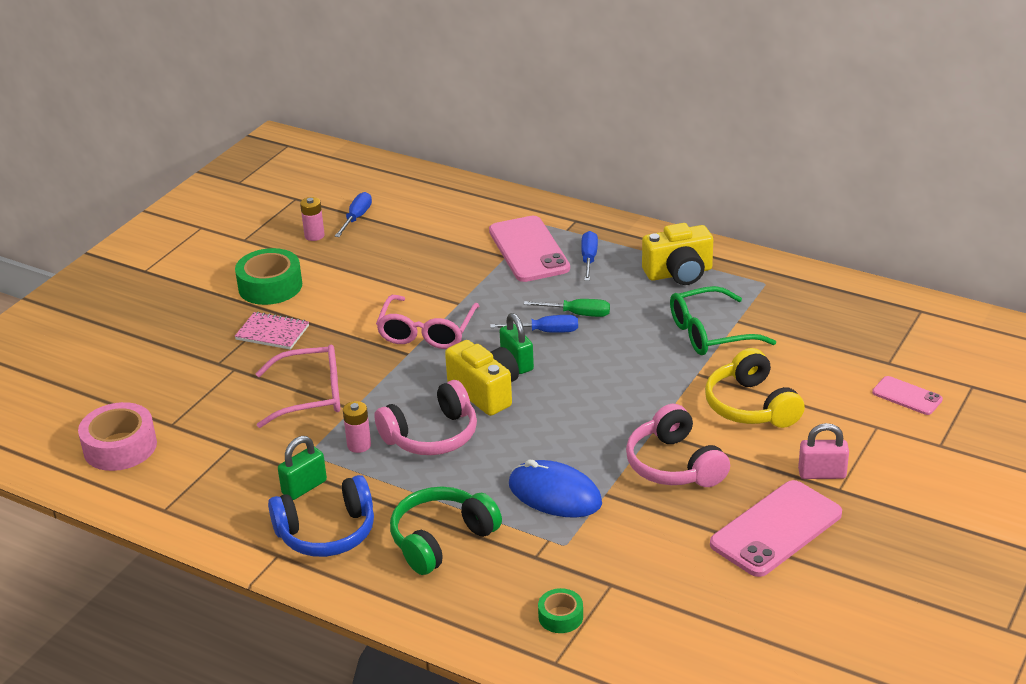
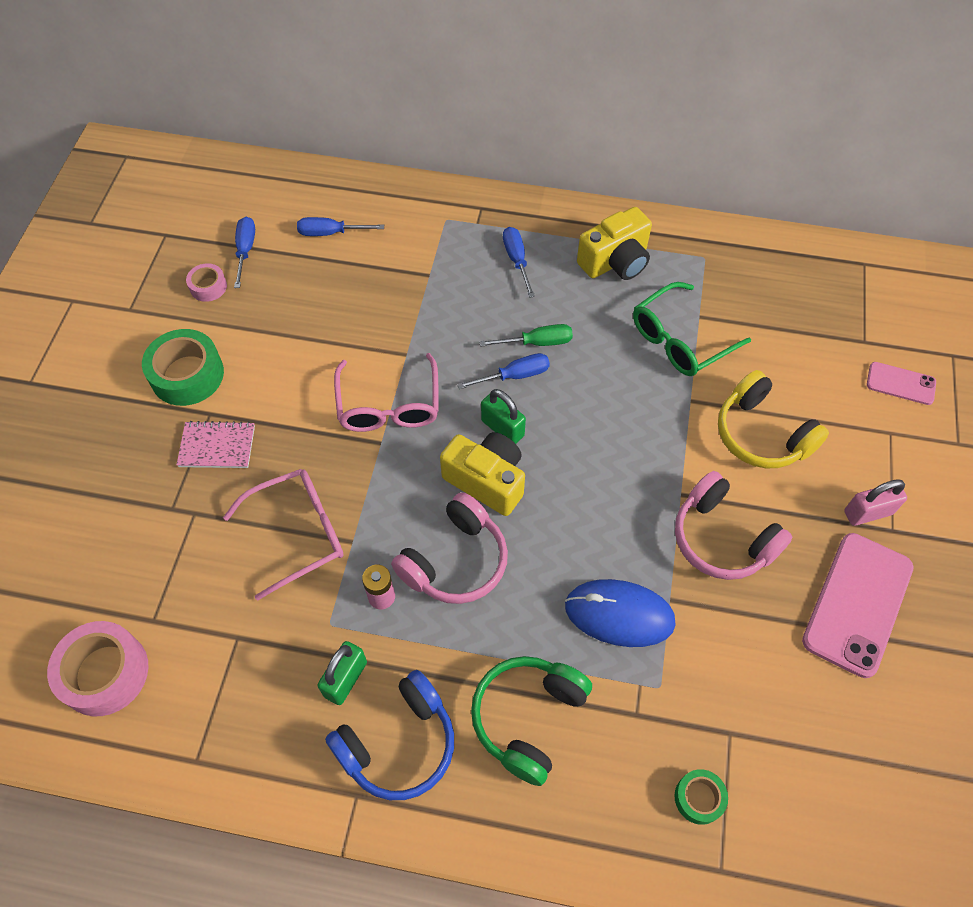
camera: 20 degrees left, 25 degrees up
(314, 235) = (208, 287): pink battery -> pink tape
(434, 217) = (330, 233): none -> blue screwdriver
(528, 250) = (449, 260): pink phone -> none

